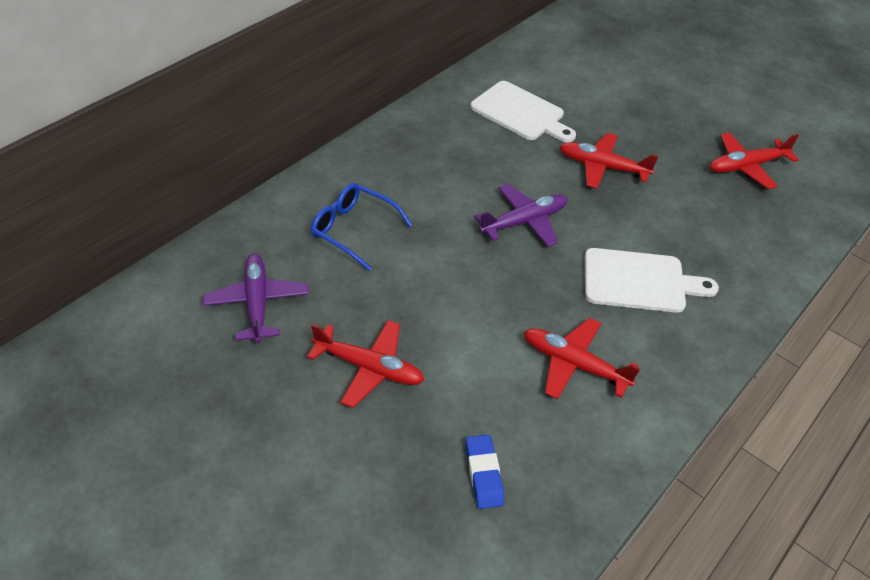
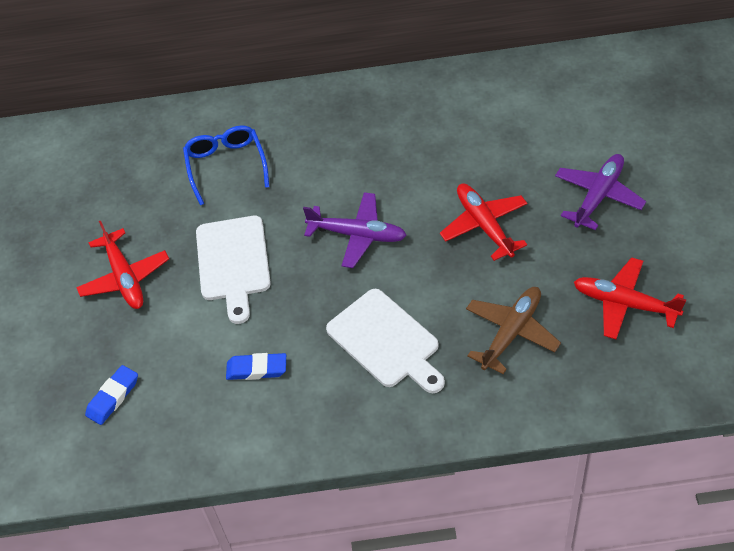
camera: 50 degrees right, 5 degrees up
(257, 303) = (107, 185): purple plane -> purple plane (598, 196)
(520, 113) = (476, 133): white cutting board -> white cutting board (233, 263)
(574, 364) = (257, 369): red plane -> blue eraser
(708, 224) = (511, 333): none -> brown plane

